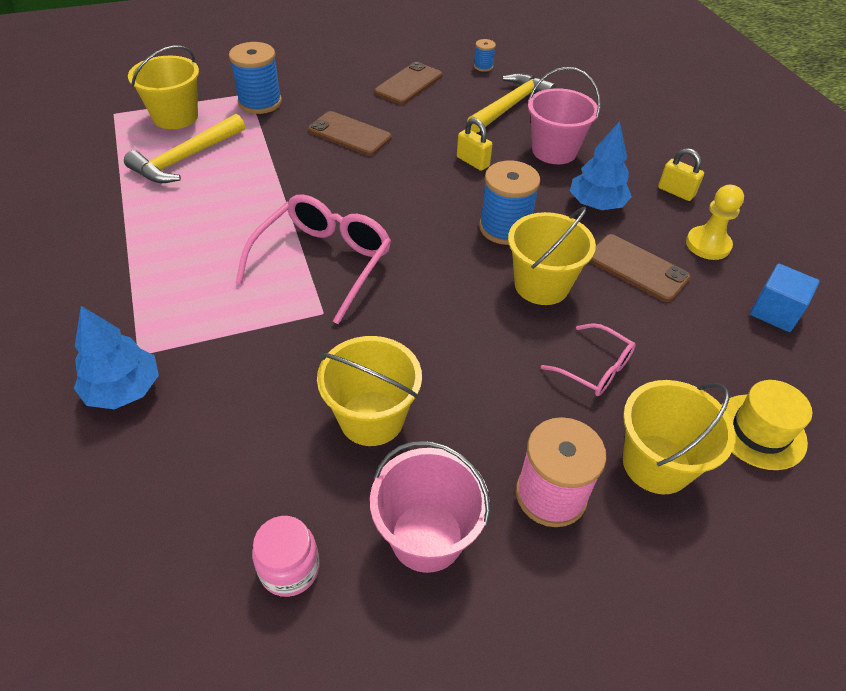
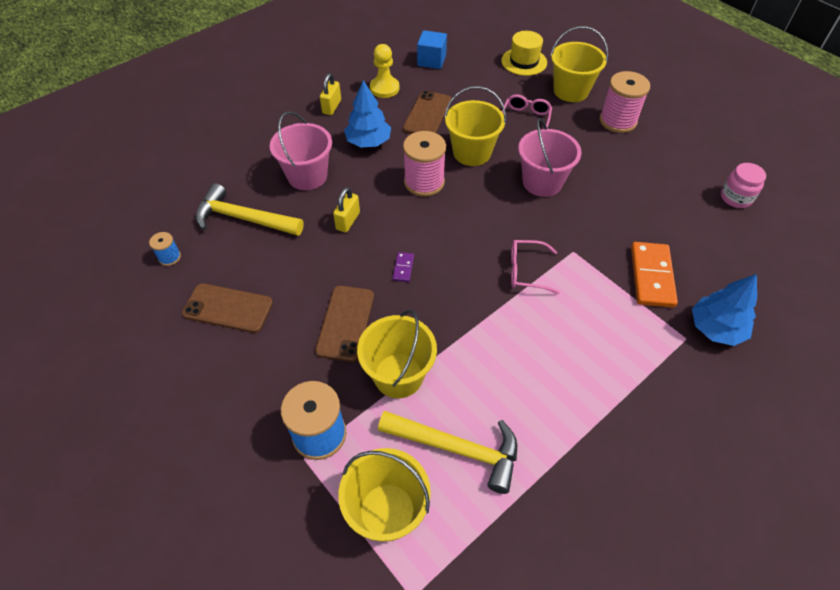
camera: 110 degrees left, 5 degrees up
(235, 368) = (652, 276): none -> orange domino
(323, 262) = (526, 271): pink glasses -> pink glasses, size x0.56
(371, 418) = (631, 198): yellow bucket -> yellow bucket (398, 375)
(388, 180) = (403, 268): none -> purple domino
(426, 537) = (676, 156): pink bucket -> pink bucket (542, 182)
(504, 228) = (424, 182): blue spool -> pink spool

